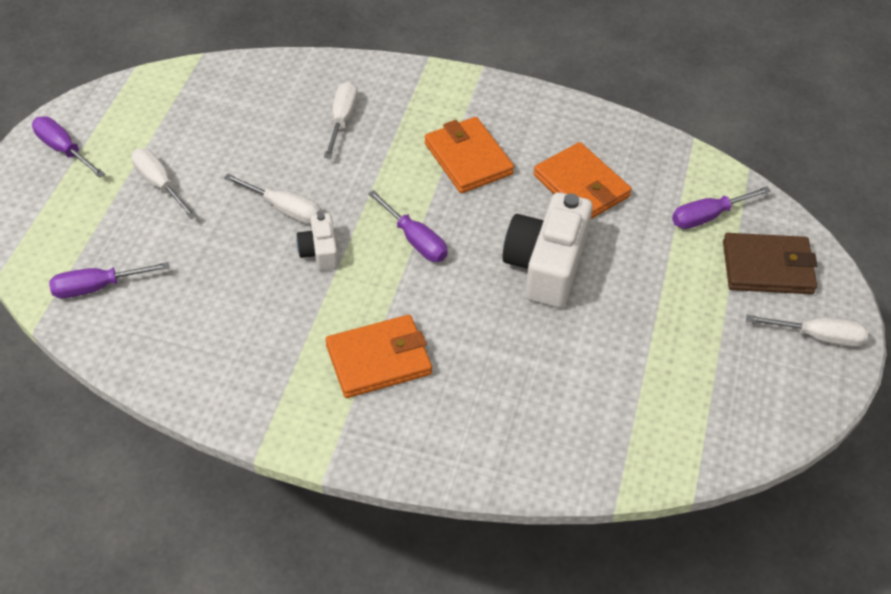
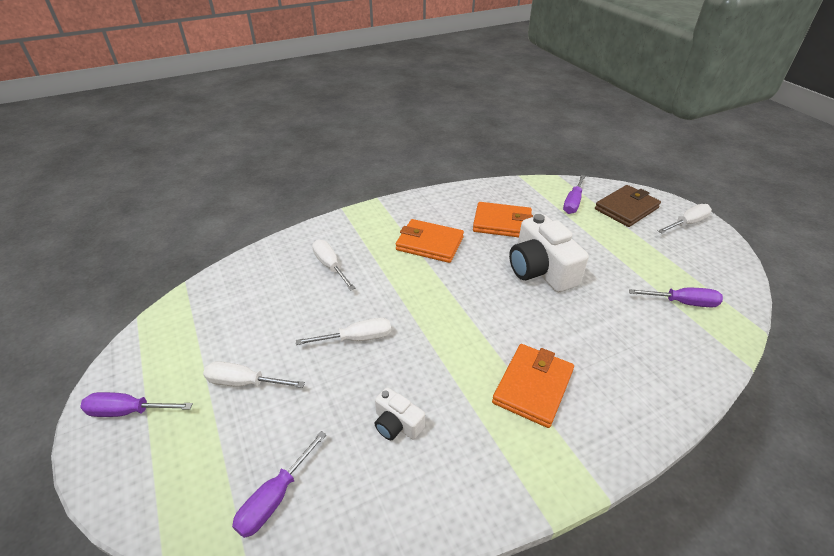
camera: 40 degrees left, 10 degrees down
(320, 251) = (412, 348): white camera -> white camera (397, 424)
(415, 240) = (458, 303): purple screwdriver -> purple screwdriver (682, 302)

